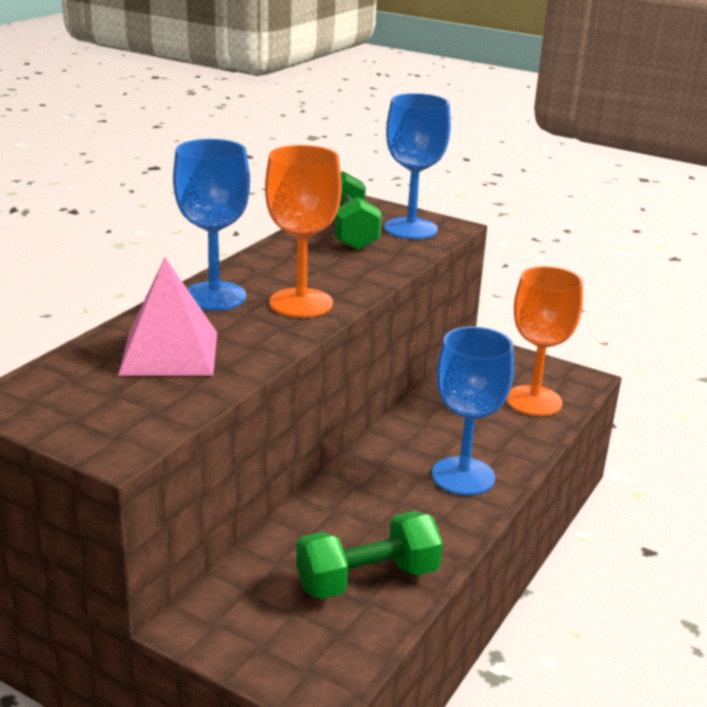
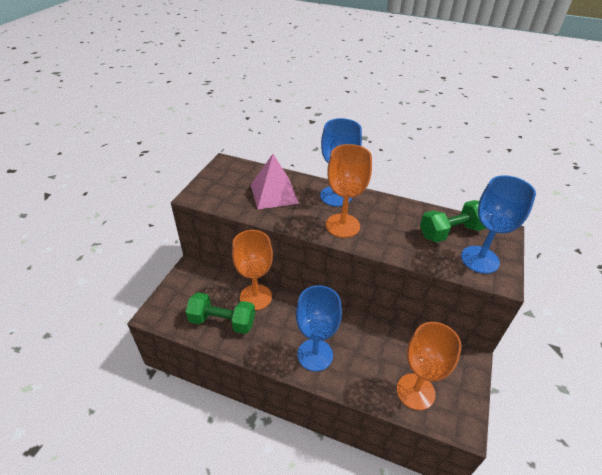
camera: 80 degrees right, 15 degrees up
(315, 528) = (256, 297): none -> orange goblet
(367, 579) = (222, 321): green dumbbell -> green dumbbell turned 45 degrees counterclockwise

